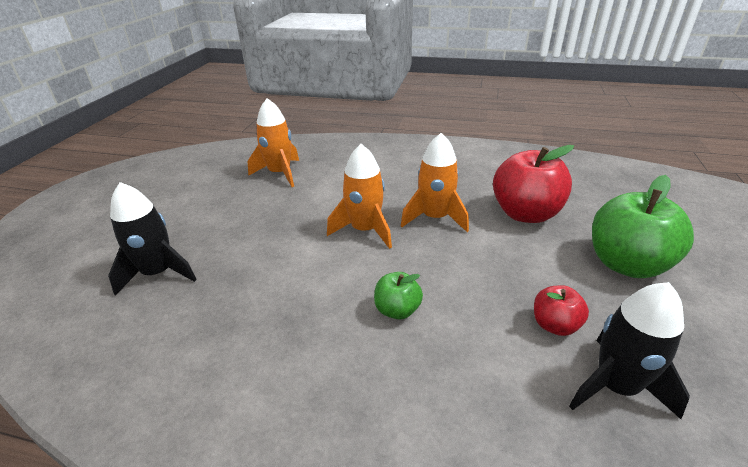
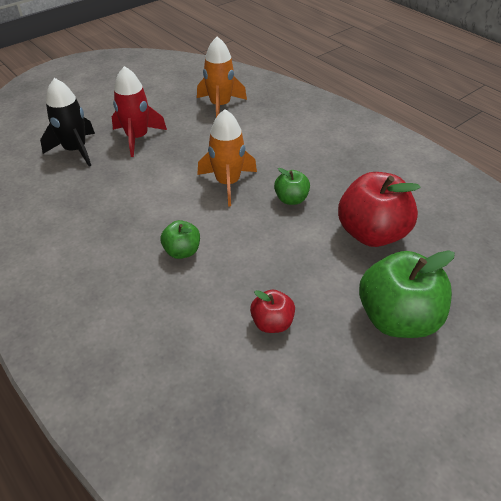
camera: 35 degrees right, 10 degrees up
(223, 231) = (137, 138): none -> red rocket
(434, 218) = (291, 199): orange rocket -> green apple
(615, 386) = (257, 381): black rocket -> none

